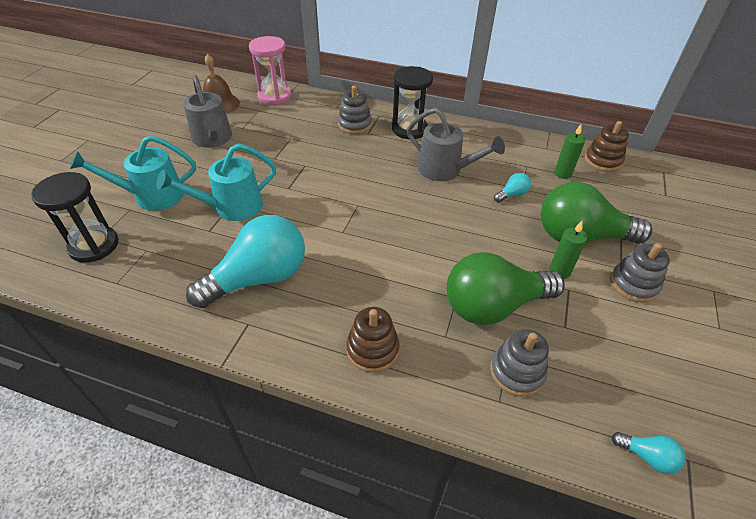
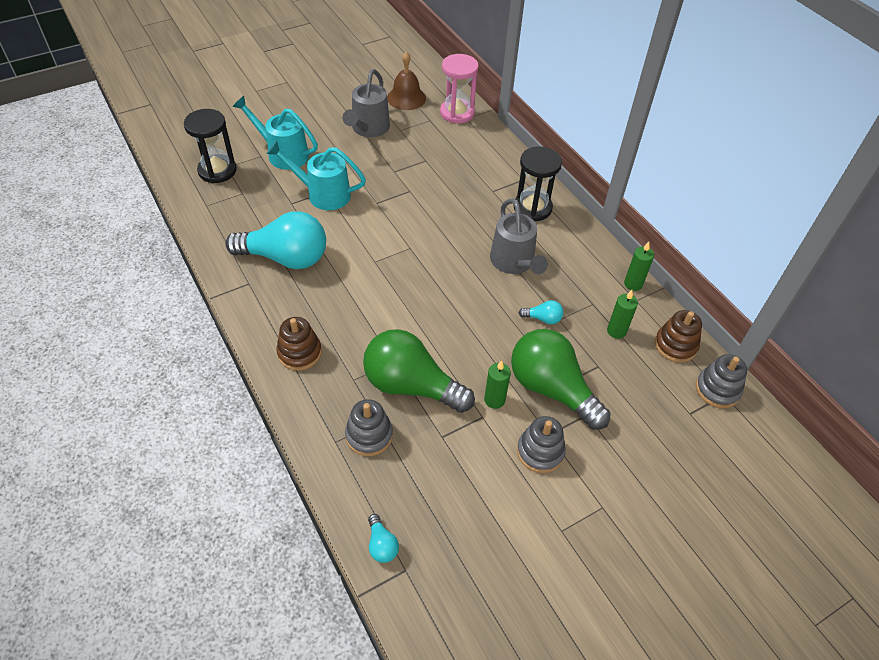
camera: 40 degrees right, 5 degrees up
(355, 125) = (491, 177): grey stacking toy -> grey stacking toy (717, 389)
(531, 140) = (633, 284): none -> green candle

